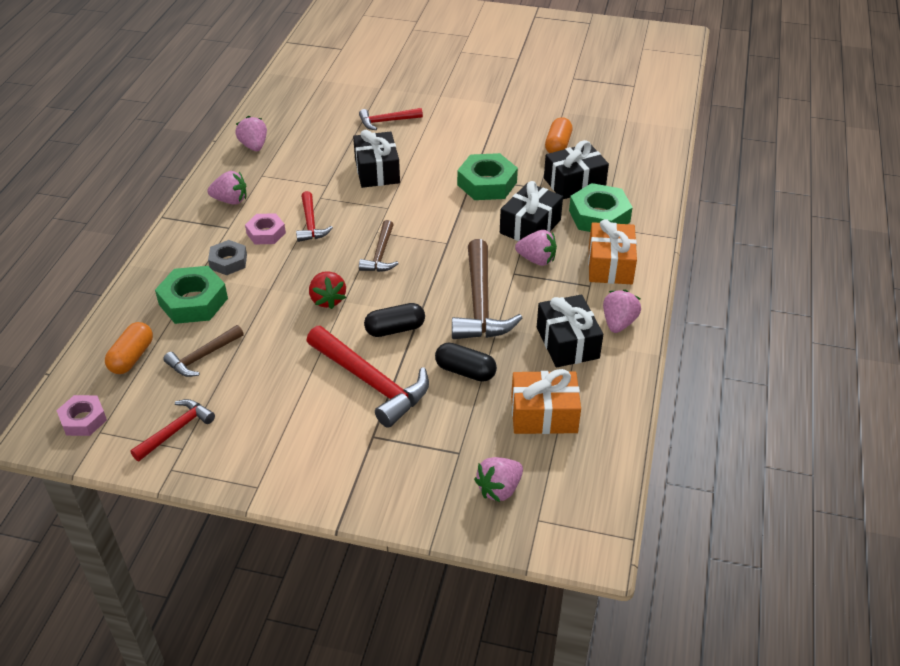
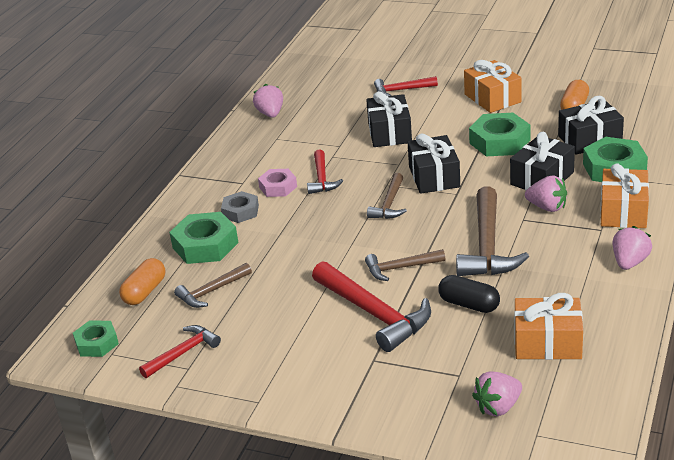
camera: 10 degrees right, 10 degrees down
(83, 419) = (97, 343): pink nut -> green nut
(230, 200) = (245, 160): pink strawberry -> none
(327, 300) = (335, 243): red strawberry -> none
(395, 329) = (400, 268): black capsule -> brown hammer
(477, 133) = (492, 98): none -> orange gift
(567, 343) = (575, 280): black gift -> black gift (434, 177)

